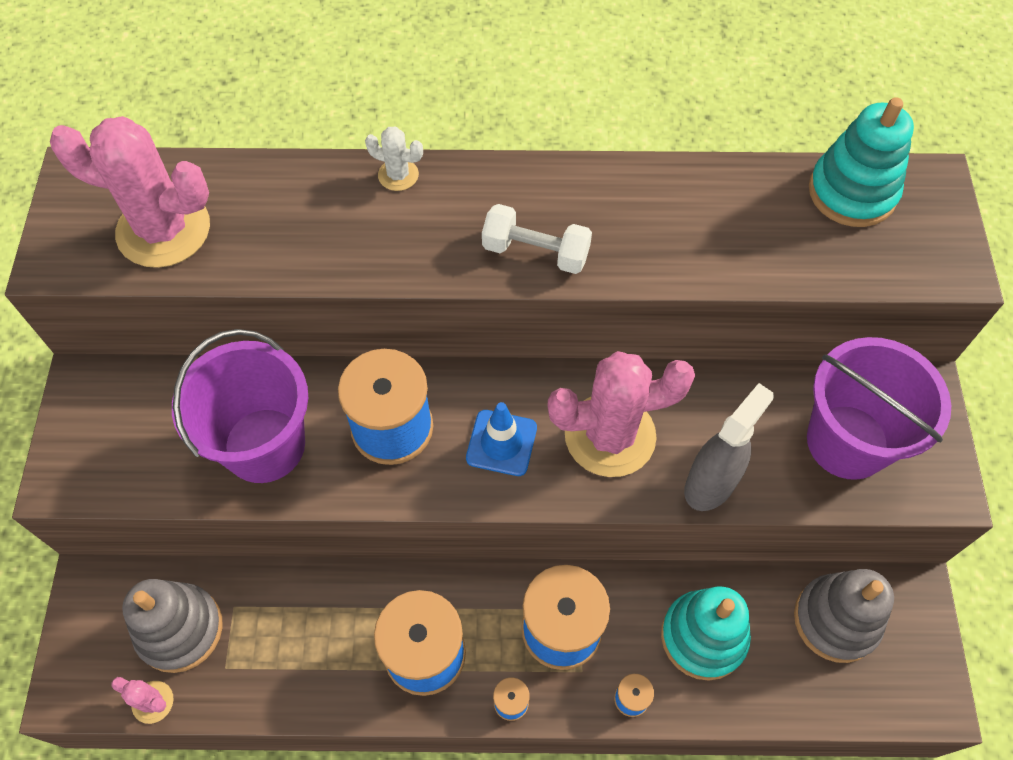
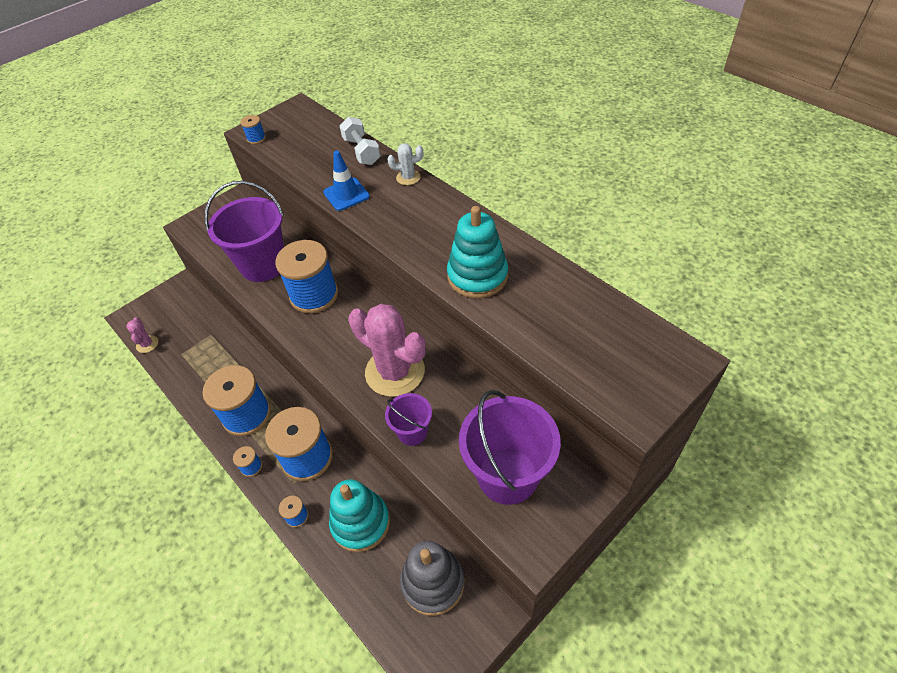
camera: 50 degrees right, 10 degrees down
(82, 266) = (256, 138): none -> blue spool
(163, 230) = (297, 143): pink cactus -> none
(180, 629) = (185, 326): grey stacking toy -> none
(398, 175) = (408, 177): white cactus -> white cactus turned 75 degrees counterclockwise
(501, 443) = (346, 336): blue traffic cone -> blue traffic cone (346, 194)
(536, 252) = (423, 245): white dumbbell -> white dumbbell (361, 151)
(710, 483) = (412, 432): grey spray bottle -> purple bucket
(852, 192) = (624, 329): turquoise stacking toy -> turquoise stacking toy (477, 276)

